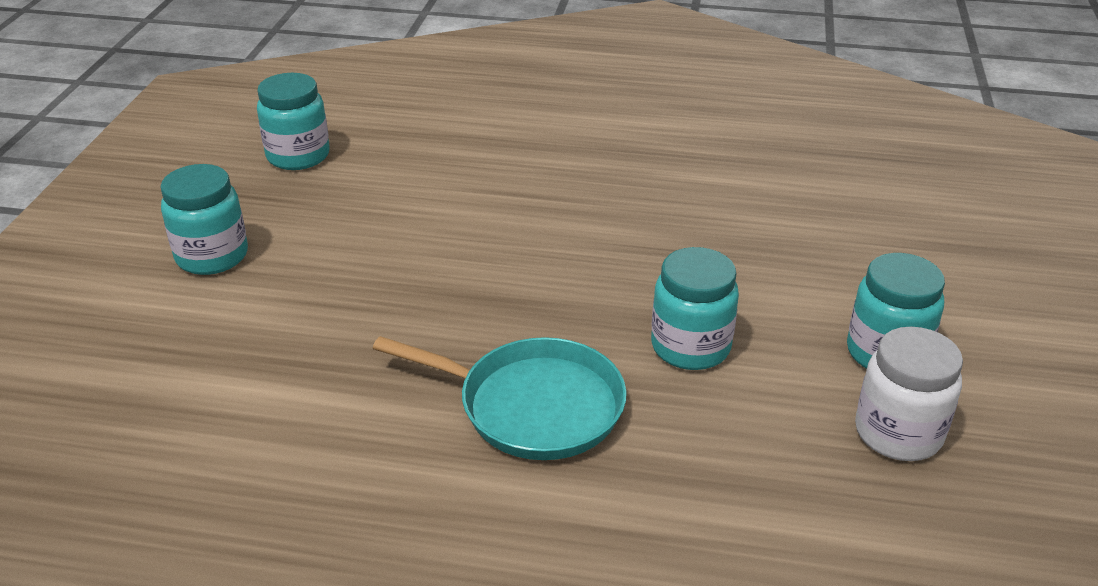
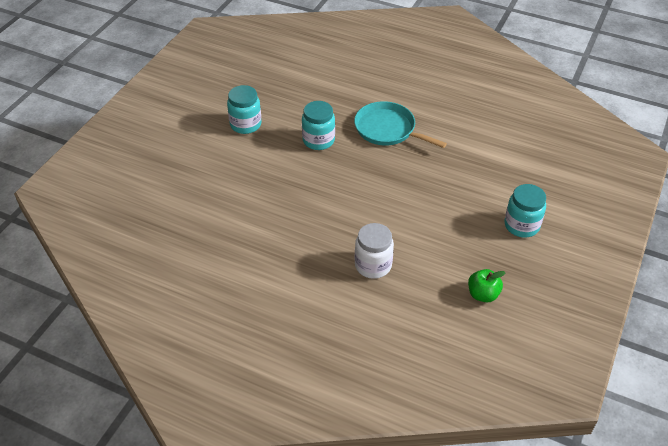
camera: 165 degrees left, 10 degrees up
(298, 156) = (483, 294): turquoise jar -> green apple
(898, 433) = (265, 98): white jar -> white jar (373, 265)

